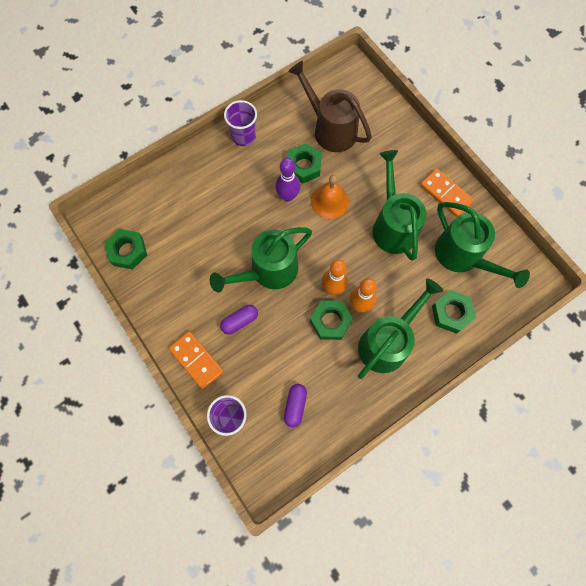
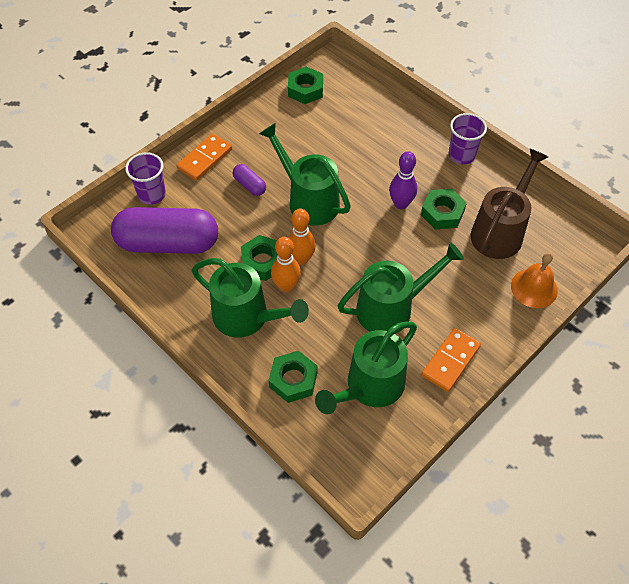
camera: 80 degrees right, 15 degrees down
(295, 406) = (168, 243): purple capsule -> purple capsule, size x2.37
(329, 201) = (405, 242): orange bell -> orange bell (534, 288)

